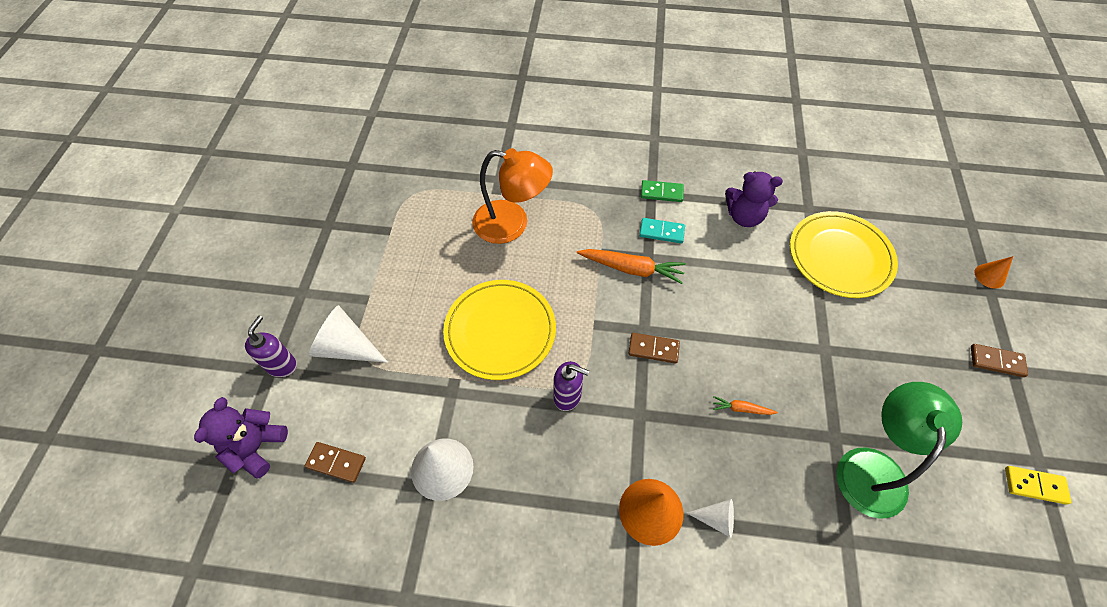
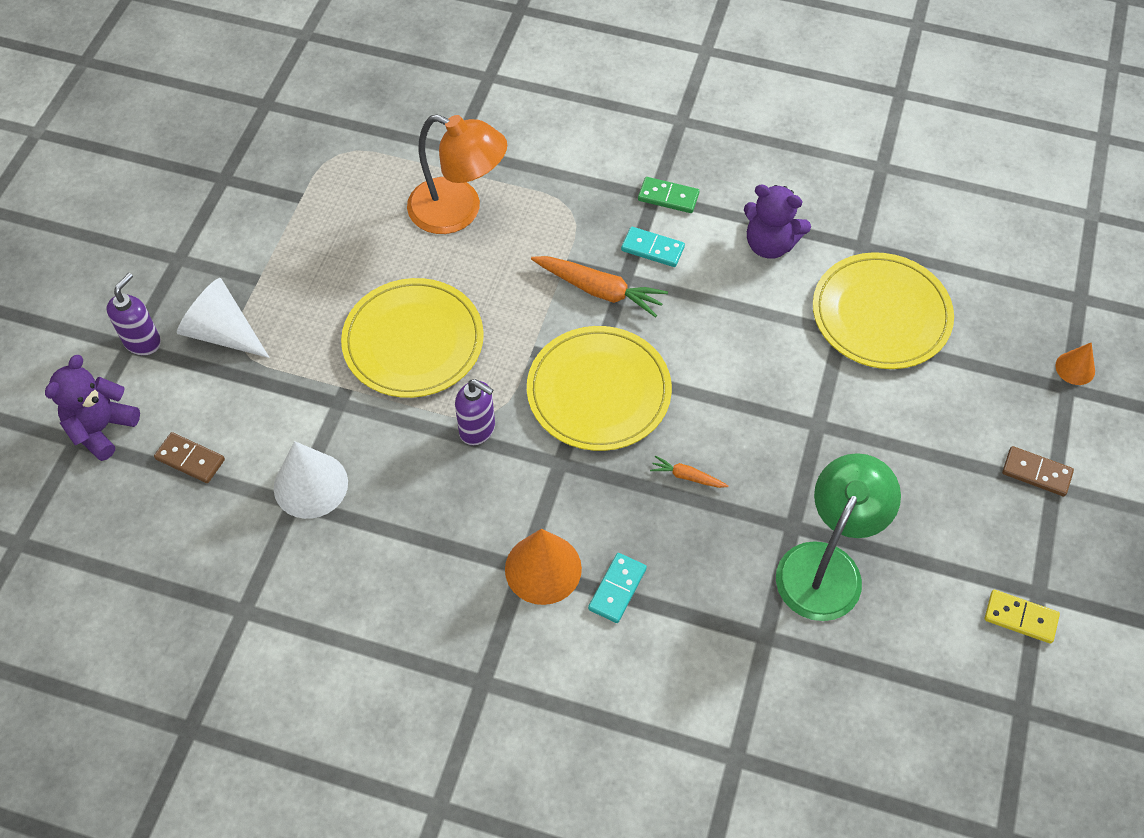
camera: 10 degrees right, 0 degrees up
(653, 349) = (599, 391): brown domino -> yellow plate
(716, 519) = (617, 589): white cone -> turquoise domino

